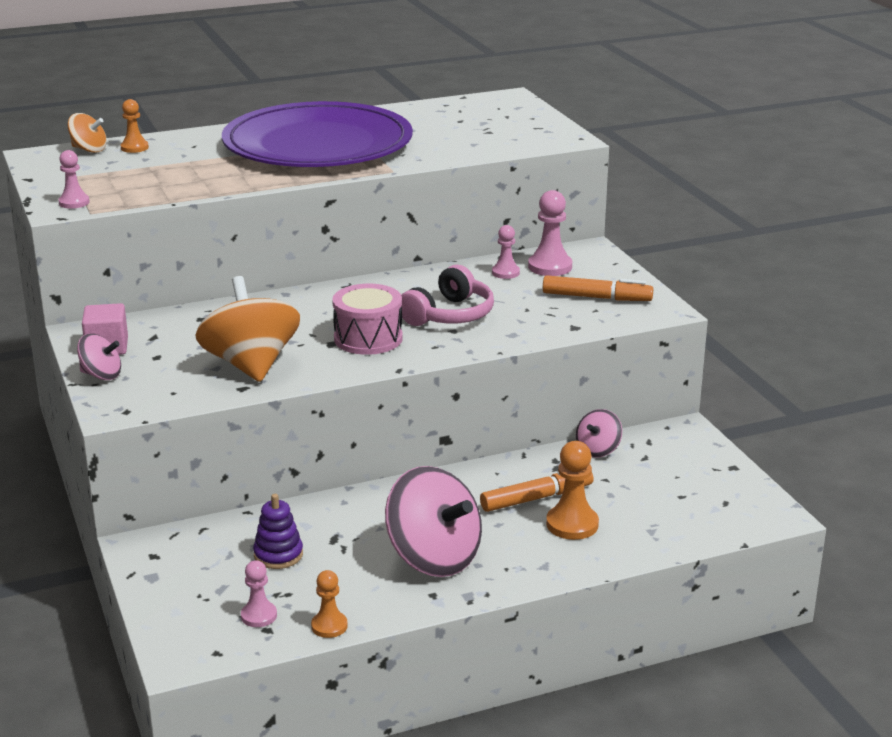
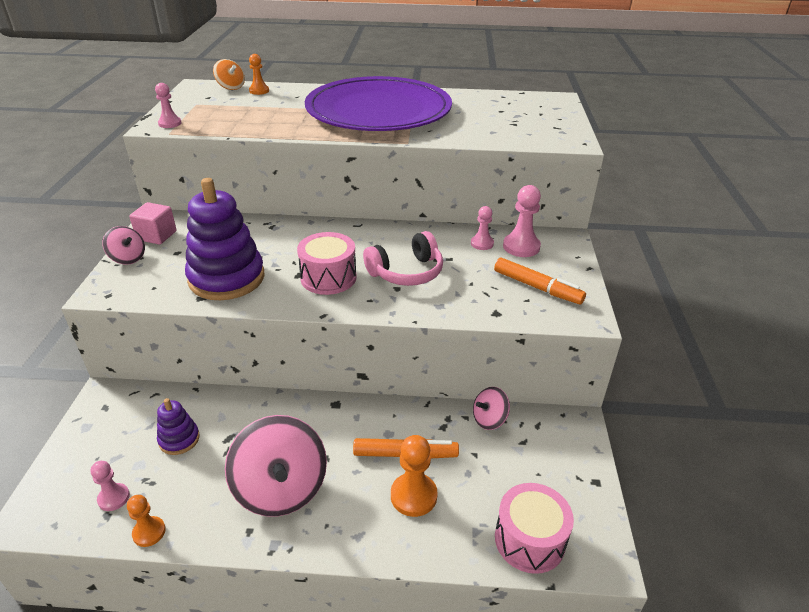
camera: 25 degrees right, 10 degrees up
(251, 365) = (227, 278): orange spinning top -> purple stacking toy
(703, 522) = (529, 540): none -> pink drum

